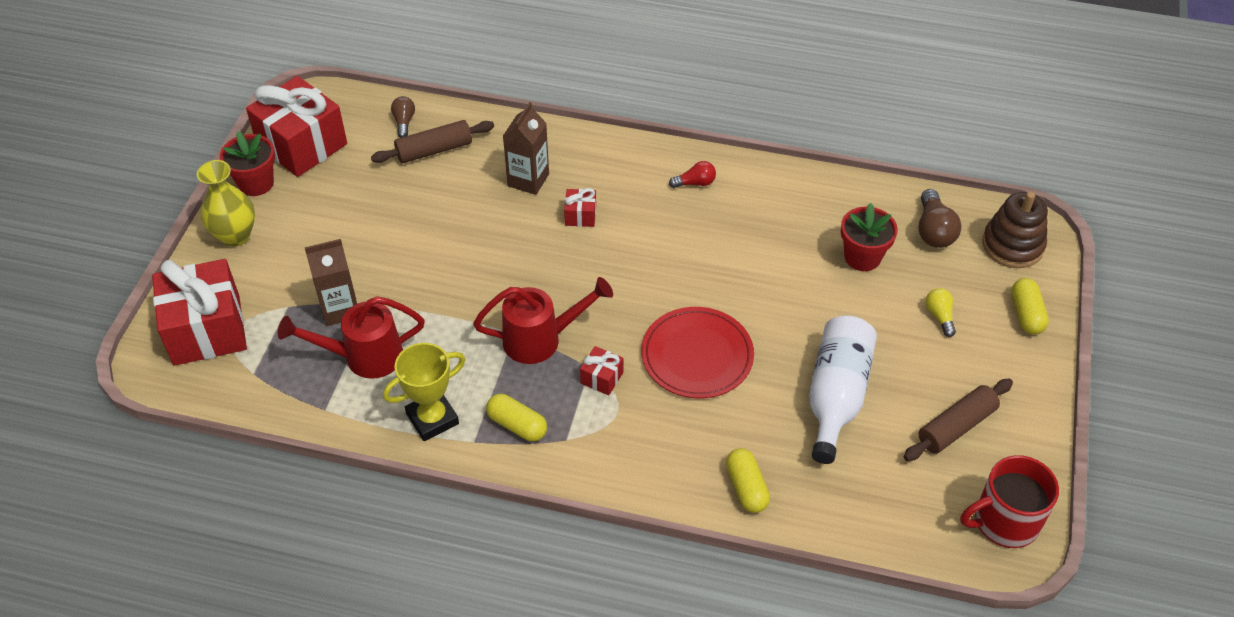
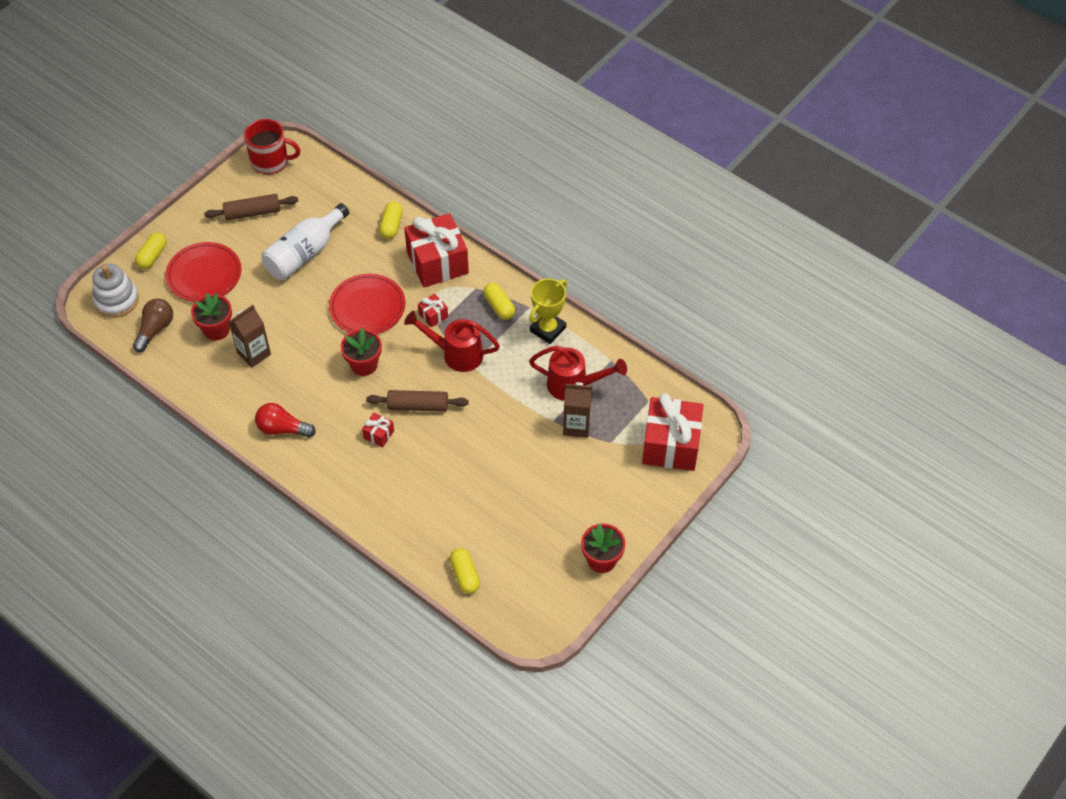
camera: 155 degrees left, 5 degrees up
(235, 236) = (631, 516): yellow vase -> none
(302, 145) = (554, 584): red gift -> red gift (437, 262)
(404, 122) = (465, 575): brown light bulb -> yellow capsule
(432, 419) = (547, 329): yellow trophy -> yellow trophy turned 45 degrees counterclockwise
(434, 150) = (454, 536): brown rolling pin -> brown rolling pin (418, 406)
(528, 180) = (398, 480): brown carton -> brown carton (254, 354)
(651, 283) = (364, 365): none -> red flower pot
(695, 183) = (282, 429): red light bulb -> red light bulb, size x1.61
(939, 316) = (204, 274): yellow light bulb -> red plate
(1012, 245) = (116, 300): brown stacking toy -> white stacking toy

